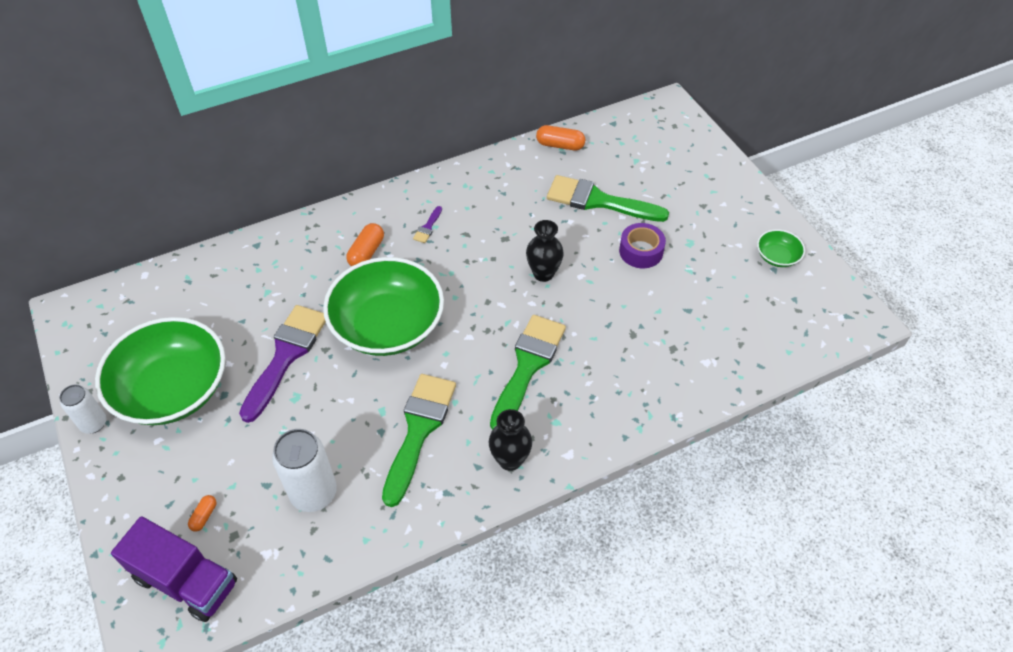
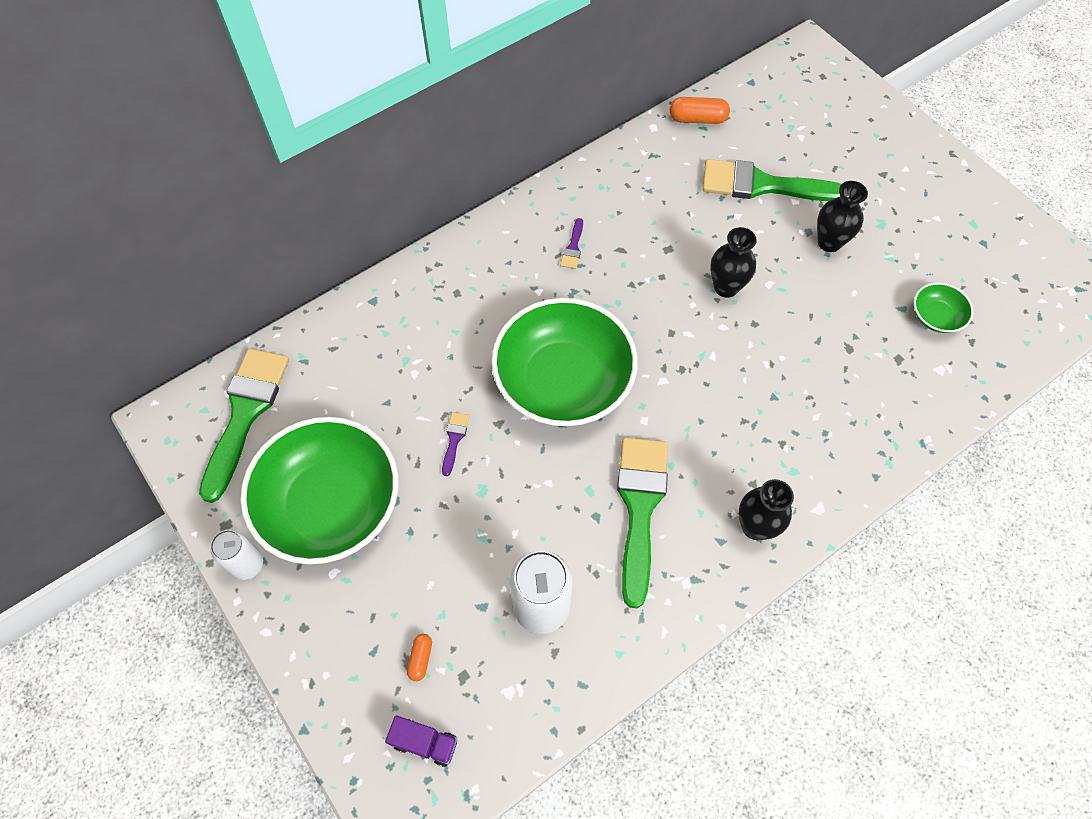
camera: 10 degrees left, 10 degrees up
(186, 580) = (425, 742): purple truck -> purple truck, size x0.50
(286, 356) = (454, 439): purple brush -> purple brush, size x0.41
(366, 253) = (510, 291): orange capsule -> none
(527, 366) = (741, 407): green brush -> green brush (245, 414)
(641, 251) = (829, 242): purple tape -> black vase
(777, 256) = (983, 227): green bowl -> green bowl (936, 316)

